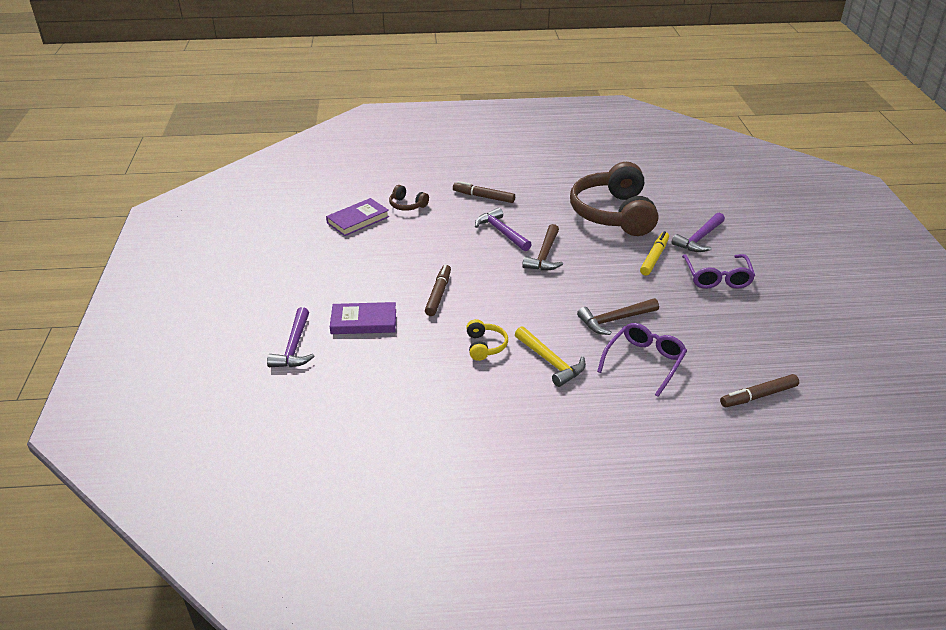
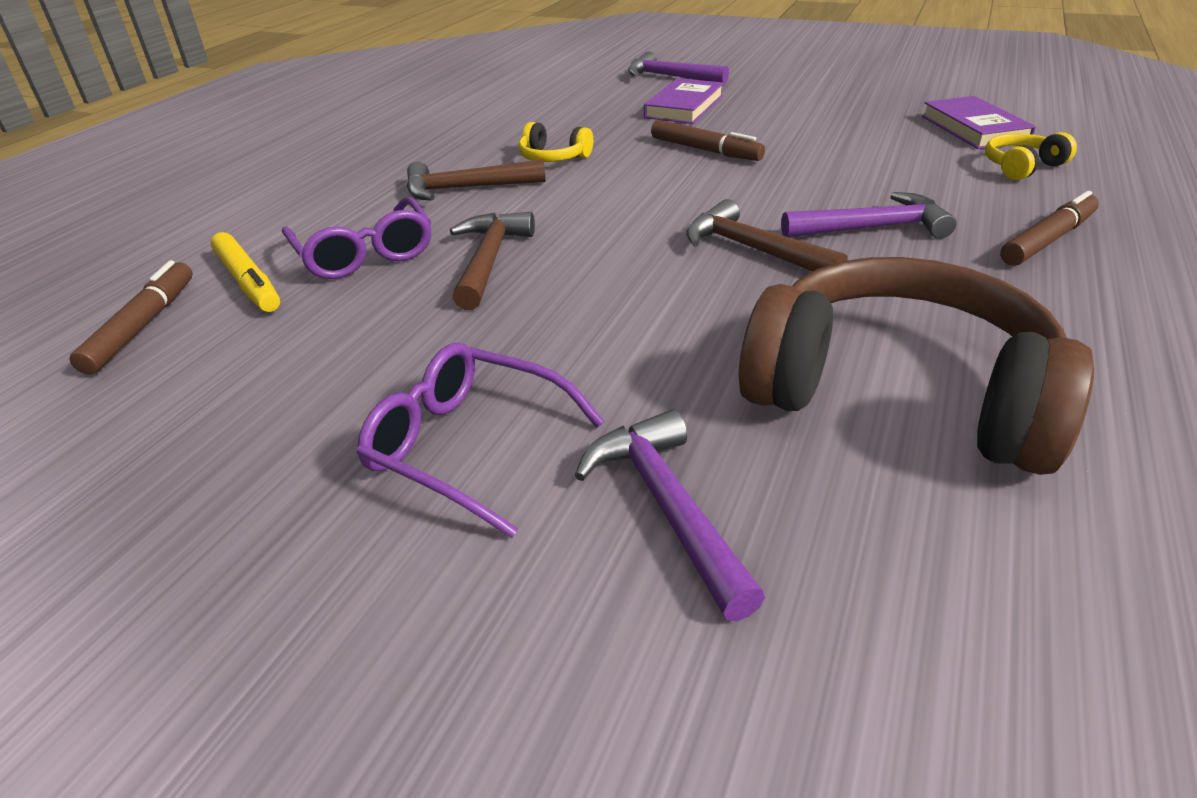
camera: 120 degrees right, 0 degrees up
(407, 205) = (1022, 167): brown headphones -> yellow headphones
(551, 362) = (466, 189): yellow hammer -> brown hammer
(654, 257) = (639, 380): yellow marker -> yellow marker (248, 282)

